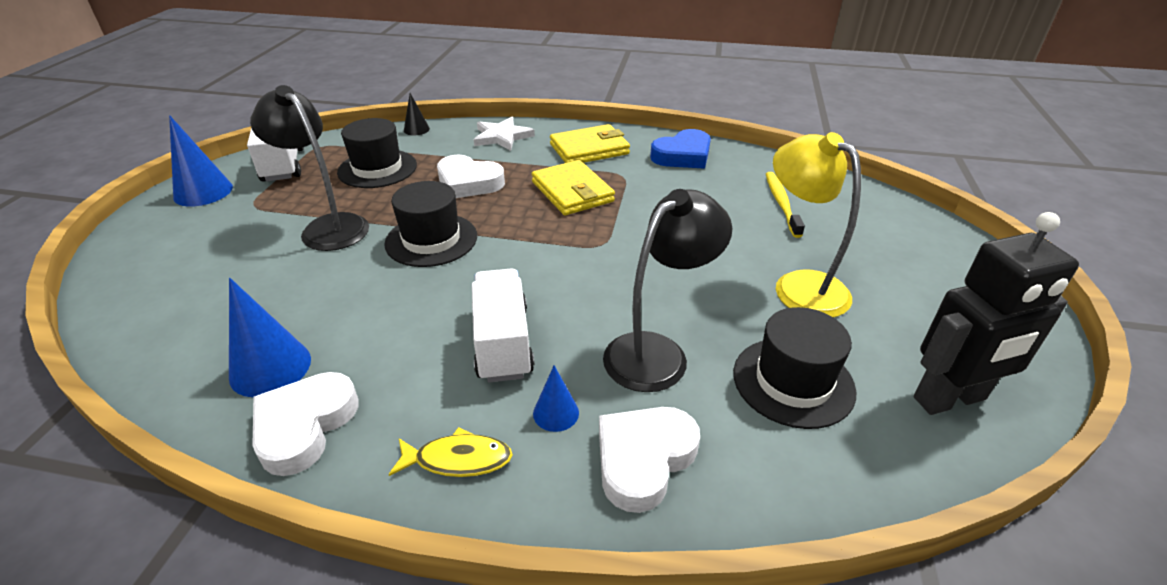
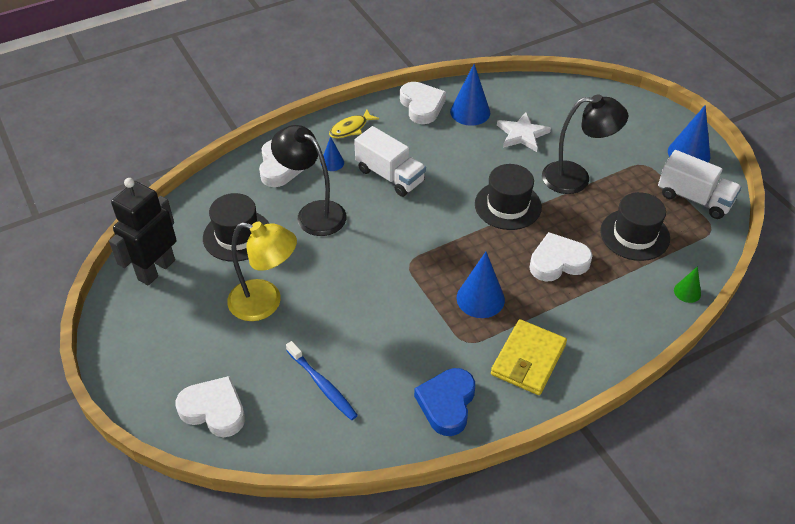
camera: 140 degrees right, 10 degrees up
(416, 129) = (687, 292): black cone -> green cone
(502, 136) = (613, 329): white star -> white star (522, 134)
(572, 192) = (480, 298): yellow wallet -> blue cone
(657, 352) = (313, 213): black lamp -> black lamp turned 120 degrees clockwise
(781, 203) = (322, 385): yellow toothbrush -> blue toothbrush
(905, 230) = (214, 410): none -> white heart

